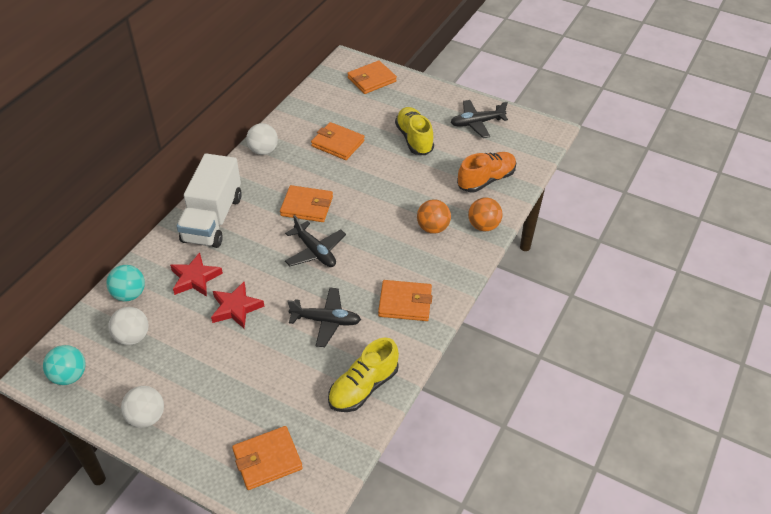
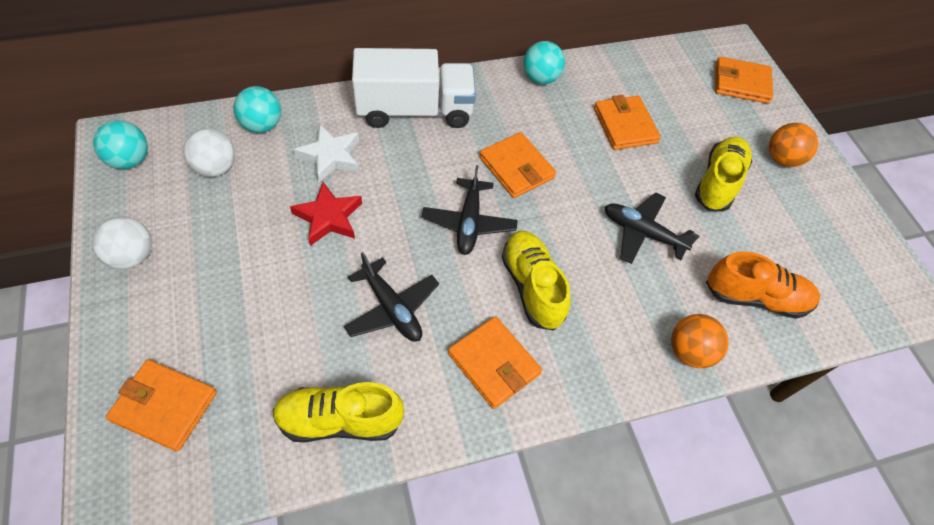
camera: 40 degrees right, 10 degrees up
(195, 278) = (330, 156): red star -> white star
(213, 219) = (414, 110): white truck -> white truck turned 150 degrees counterclockwise
(263, 150) = (540, 78): white ball -> turquoise ball
(382, 255) = (532, 287): none -> yellow shoe
(433, 228) = (624, 302): orange ball -> orange ball (782, 159)
(477, 123) = (819, 220): black plane -> black plane (642, 233)

